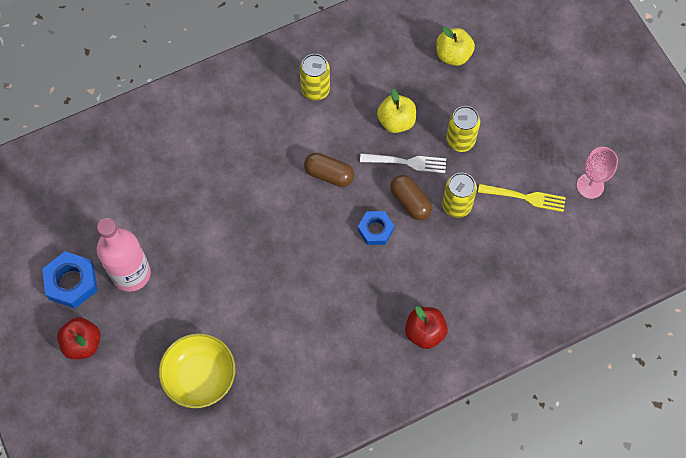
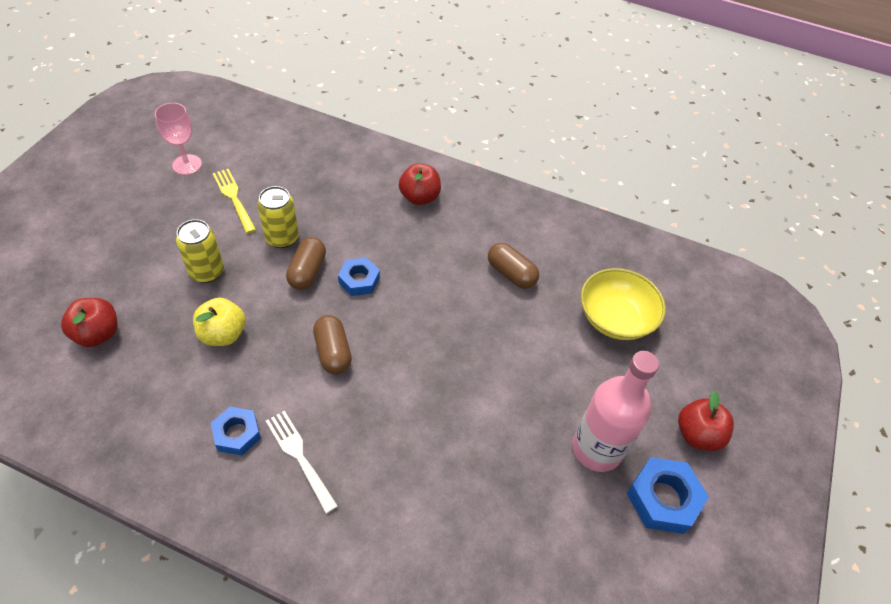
camera: 135 degrees left, 15 degrees down
(296, 338) = (511, 274): none -> brown capsule
(315, 90) = (237, 434): yellow can -> blue nut
(406, 162) = (266, 298): white fork -> white fork (300, 457)
(453, 55) = (98, 334): yellow apple -> red apple

